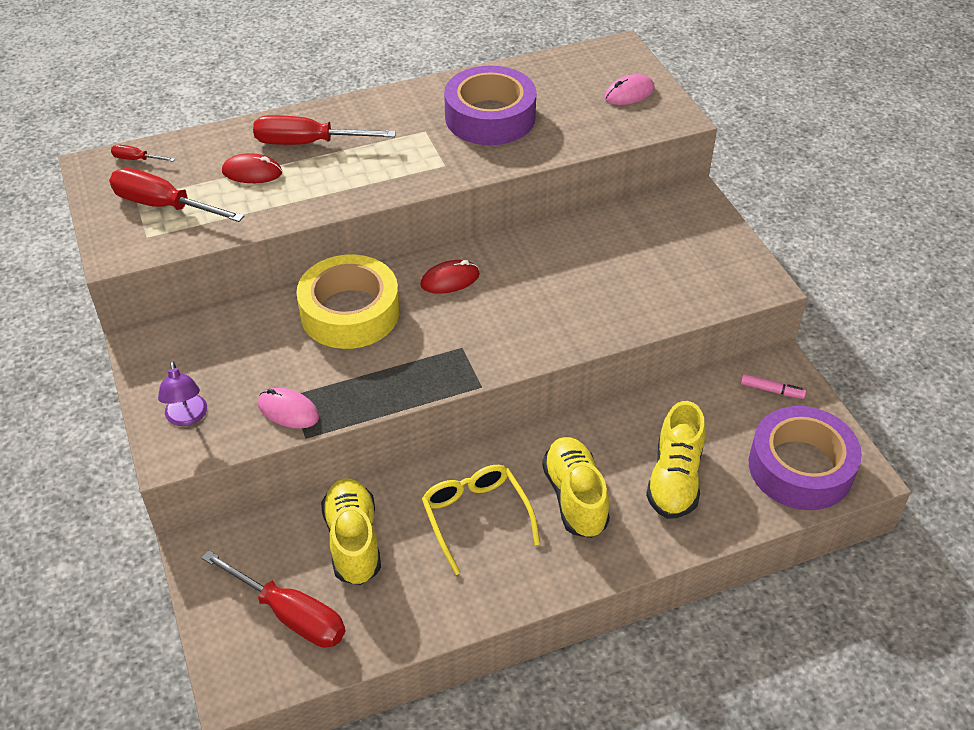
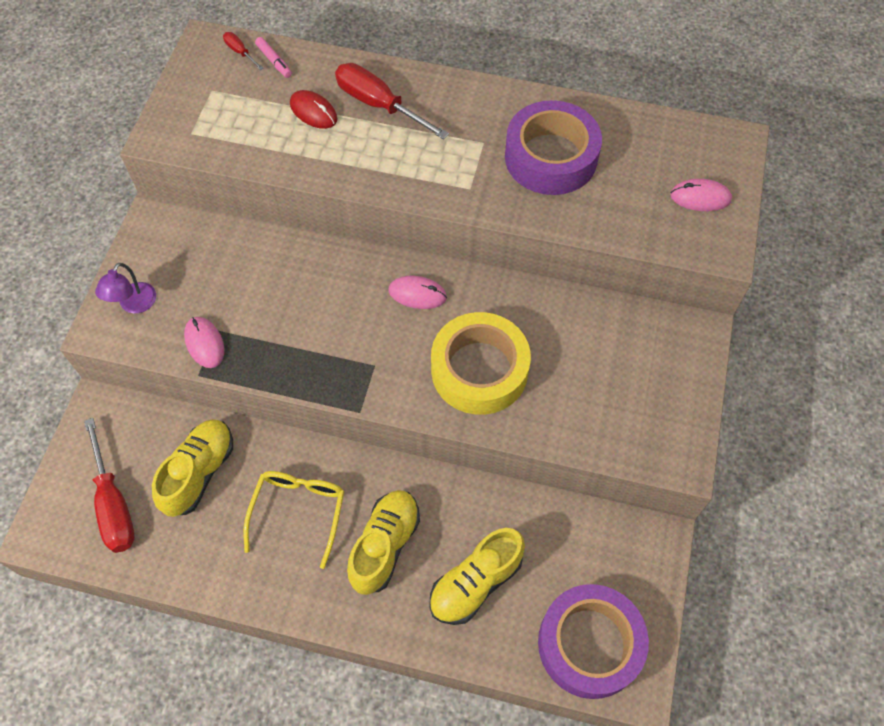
camera: 35 degrees right, 15 degrees up
(163, 206) = (224, 109): red screwdriver -> none
(350, 312) = (317, 279): yellow tape -> yellow tape (479, 370)
(450, 280) = (417, 294): red mouse -> pink mouse
(771, 390) = (630, 554): pink marker -> pink marker (274, 61)

